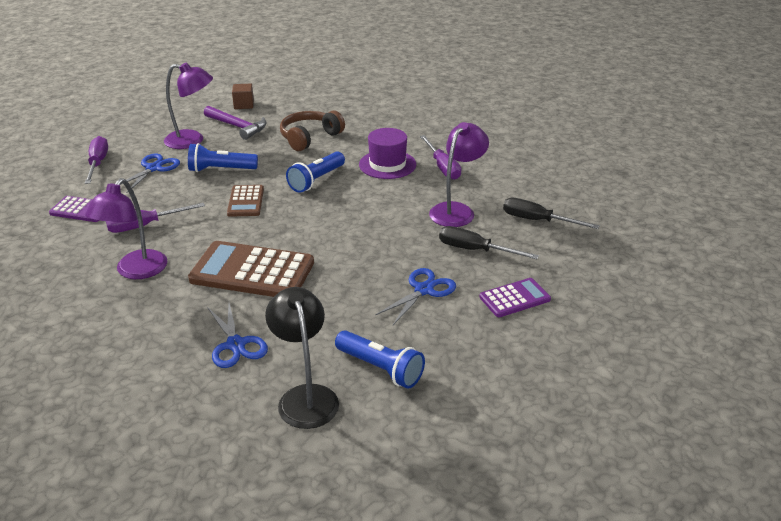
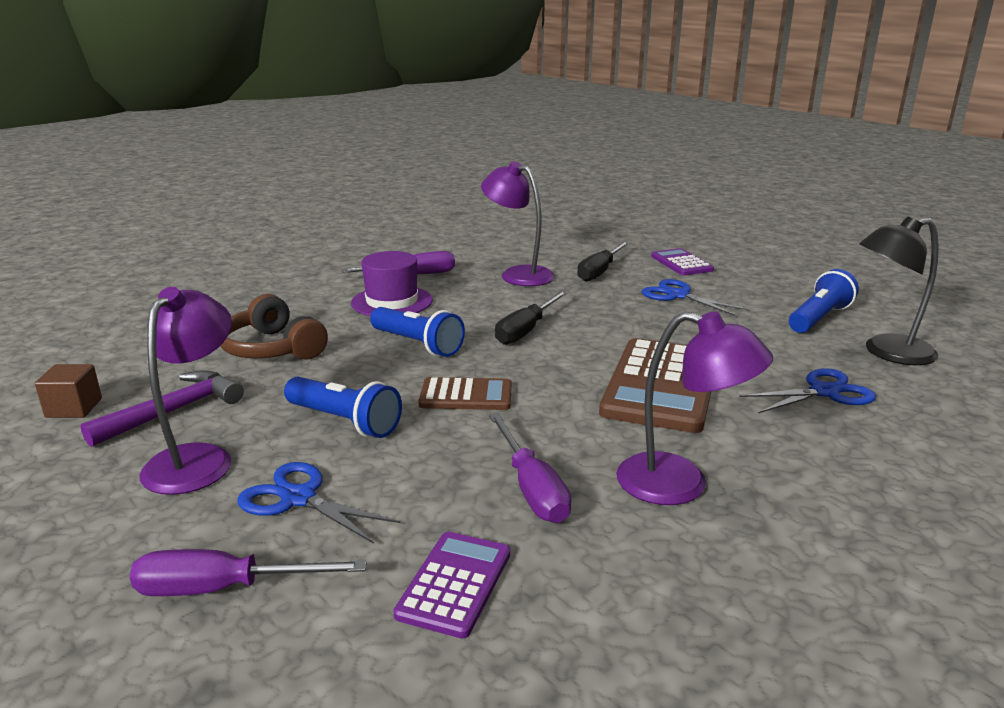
camera: 85 degrees left, 10 degrees down
(221, 170) = (345, 421): blue flashlight -> blue flashlight turned 60 degrees counterclockwise
(537, 220) = (543, 246): black screwdriver -> black screwdriver (526, 330)

